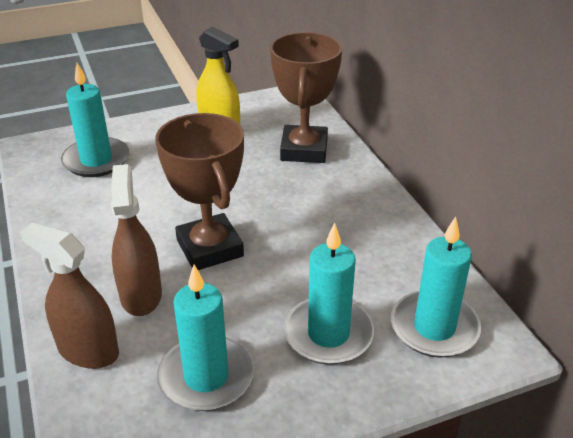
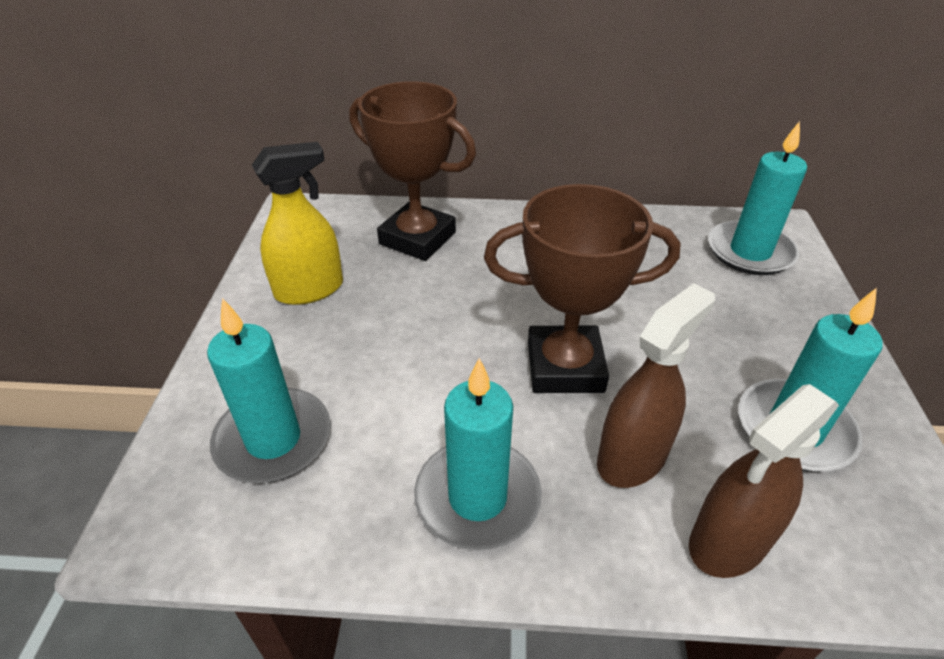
camera: 65 degrees left, 5 degrees up
(141, 295) = (632, 457): brown spray bottle -> brown spray bottle turned 120 degrees clockwise
(328, 334) = (744, 317): turquoise candle -> turquoise candle (477, 497)

